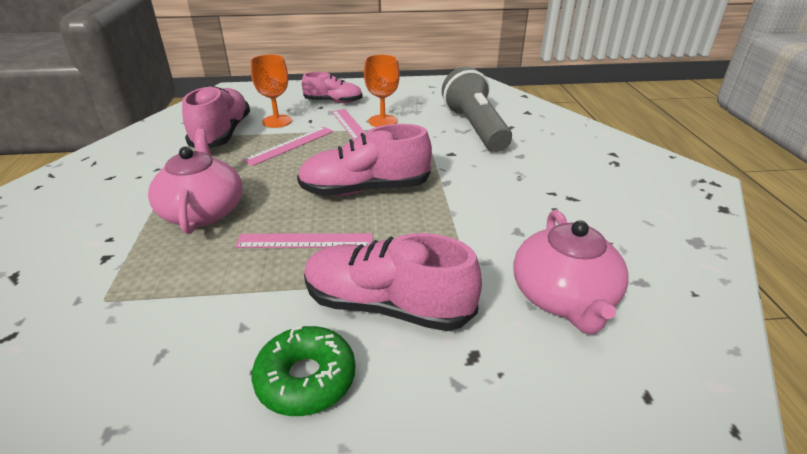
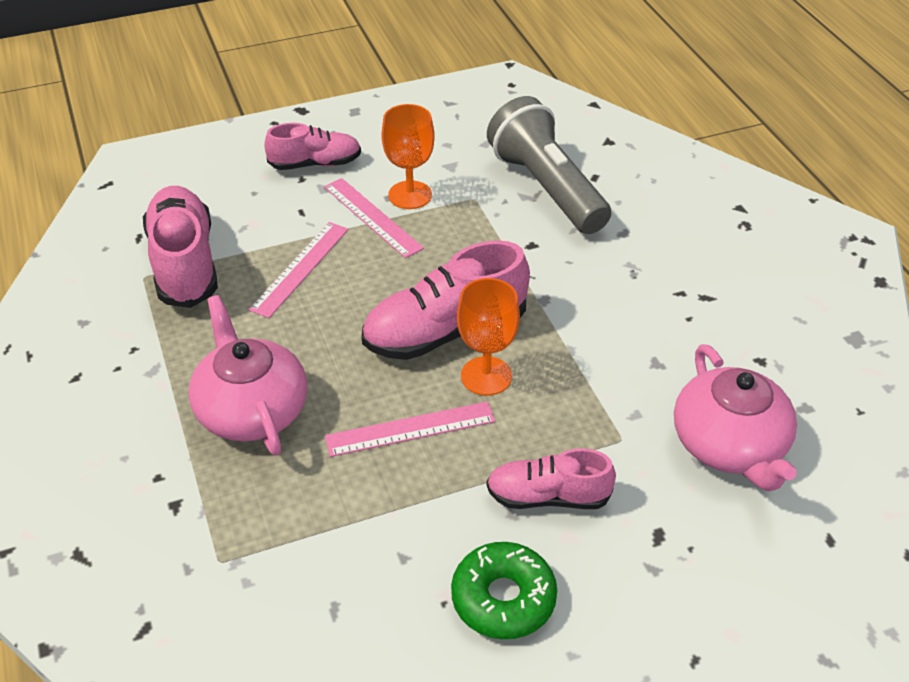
camera: 15 degrees left, 10 degrees up
(277, 121) = (252, 222): orange goblet -> orange goblet (486, 376)
(387, 306) = (548, 496): pink shoe -> pink shoe, size x0.62

